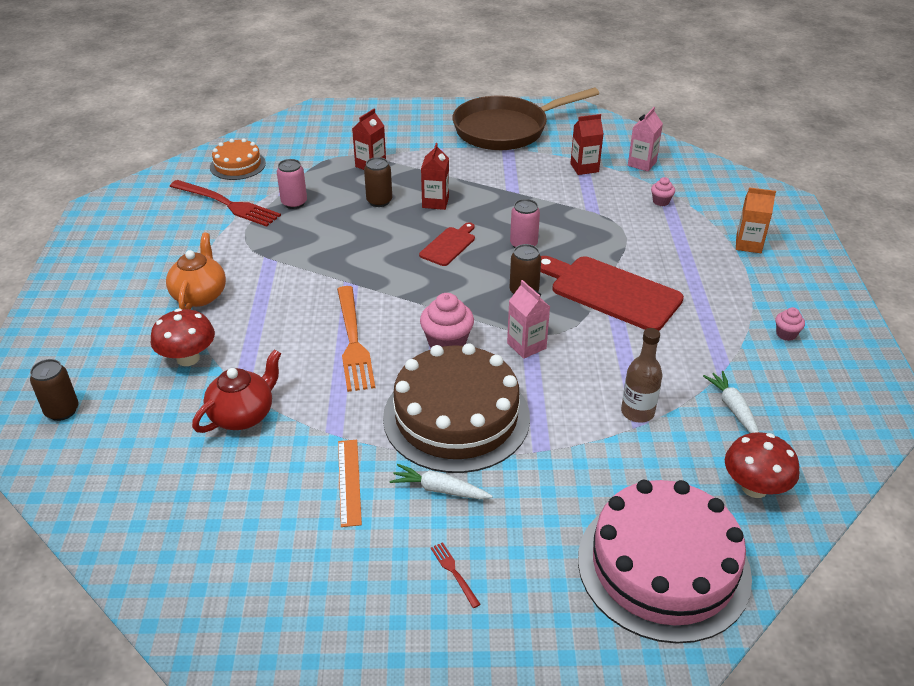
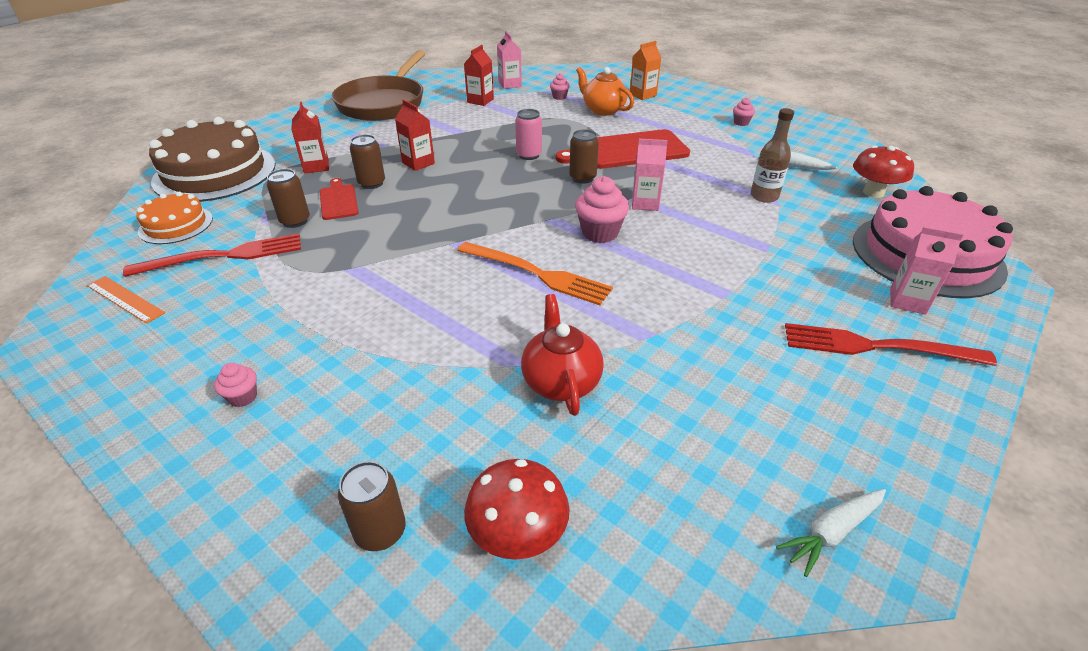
camera: 50 degrees left, 0 degrees up
(115, 299) = (243, 397): none -> pink cupcake
(188, 358) = (425, 383): red mushroom -> red mushroom (518, 535)
(200, 295) = (337, 332): orange teapot -> orange teapot (603, 110)
(294, 203) = (295, 221): pink can -> brown can
(349, 481) = (720, 355): orange ruler -> orange ruler (125, 299)
(439, 489) = (772, 311): white carrot -> white carrot (831, 532)
(449, 245) = (481, 181): red cutting board -> red cutting board (338, 200)
(454, 572) = (876, 346): red fork -> red fork, size x2.40
(456, 417) = (693, 266): brown cake -> brown cake (215, 173)
(553, 574) = (907, 301): none -> pink carton

